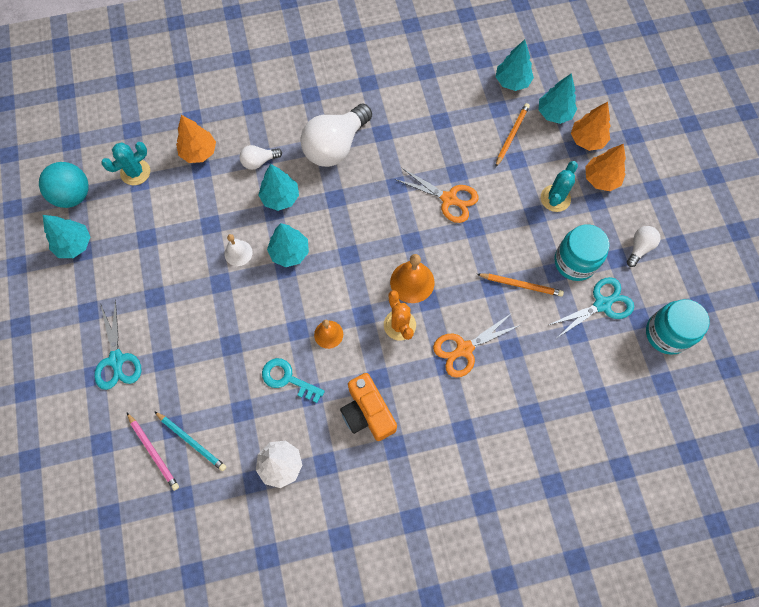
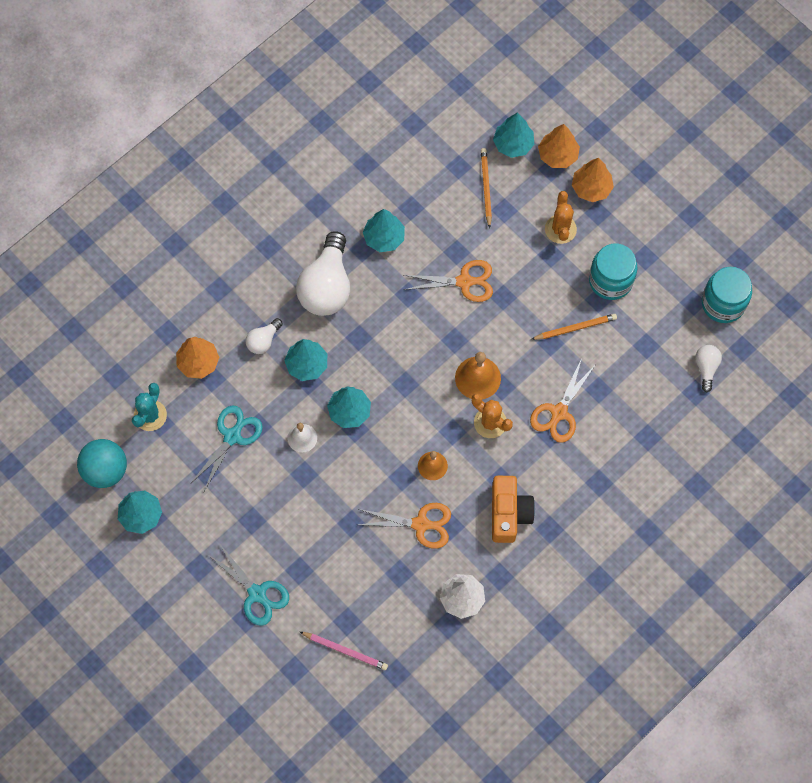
camera: 30 degrees left, 0 degrees up
(191, 441) = (372, 623): turquoise pencil -> none
(287, 379) = (421, 524): turquoise key -> orange scissors
(367, 412) = (508, 513): orange camera -> orange camera turned 120 degrees counterclockwise
(512, 81) = (455, 131): turquoise tree -> turquoise tree (384, 238)
(555, 198) = (560, 229): turquoise cactus -> orange cactus
(602, 304) = (655, 306): turquoise scissors -> turquoise scissors (232, 436)
(639, 248) = (659, 237): white light bulb -> white light bulb (706, 368)

